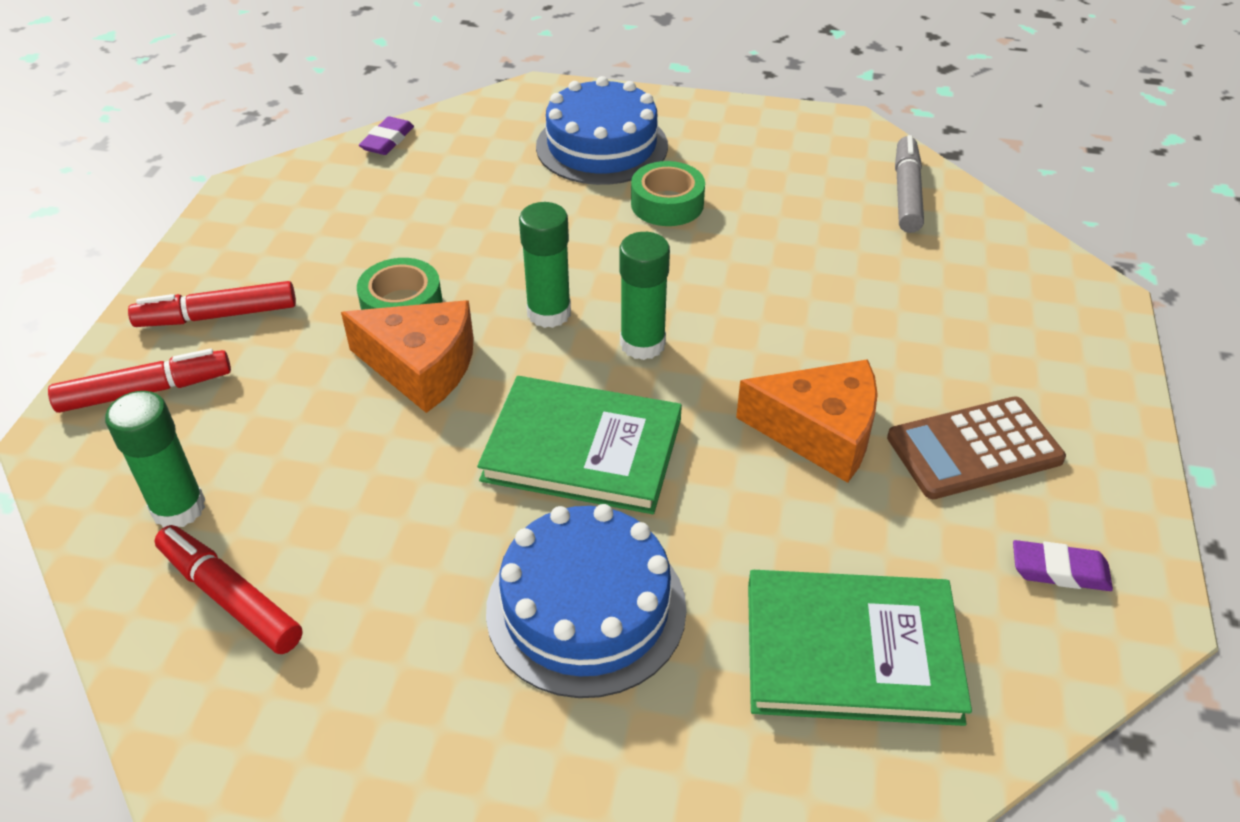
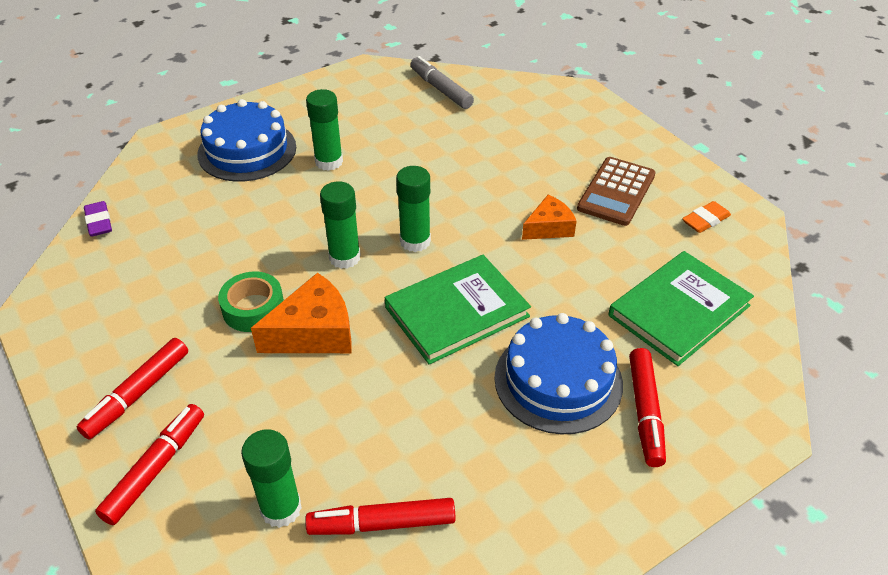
camera: 45 degrees left, 0 degrees up
(634, 729) = (645, 412): none -> red marker
(667, 204) = (329, 162): green tape -> green glue stick
(819, 432) = (549, 227): orange cheese -> orange cheese, size x0.64
(1059, 571) = (705, 220): purple eraser -> orange eraser

